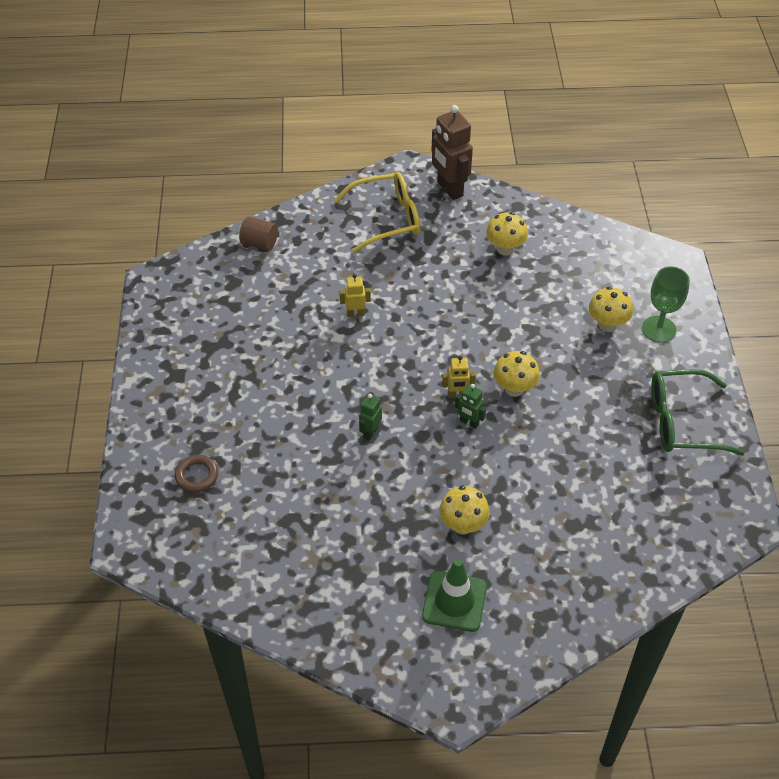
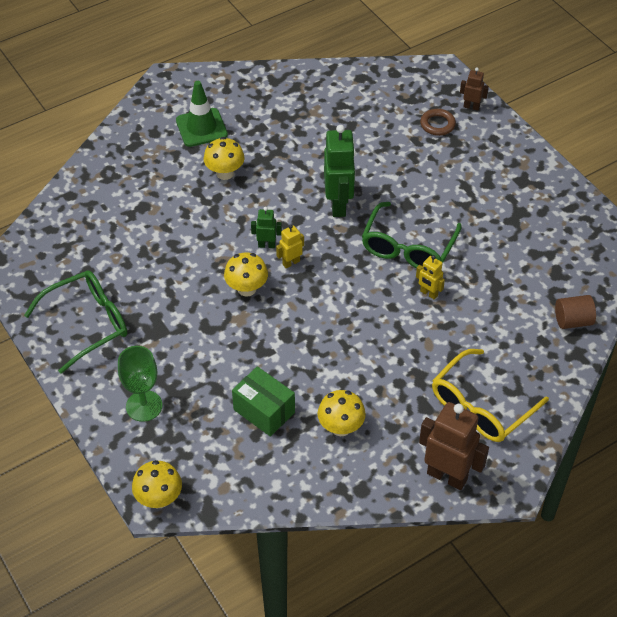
camera: 150 degrees right, 0 degrees up
(142, 480) = (471, 107): none -> brown robot
(339, 360) = (408, 248): none -> green glasses
(355, 313) = (428, 293): yellow robot -> yellow robot turned 75 degrees clockwise
(370, 432) = (338, 205): green robot -> green robot, size x1.98
(559, 284) = (264, 411): none -> green box
(607, 324) = (195, 388): yellow mushroom -> yellow mushroom (159, 499)

